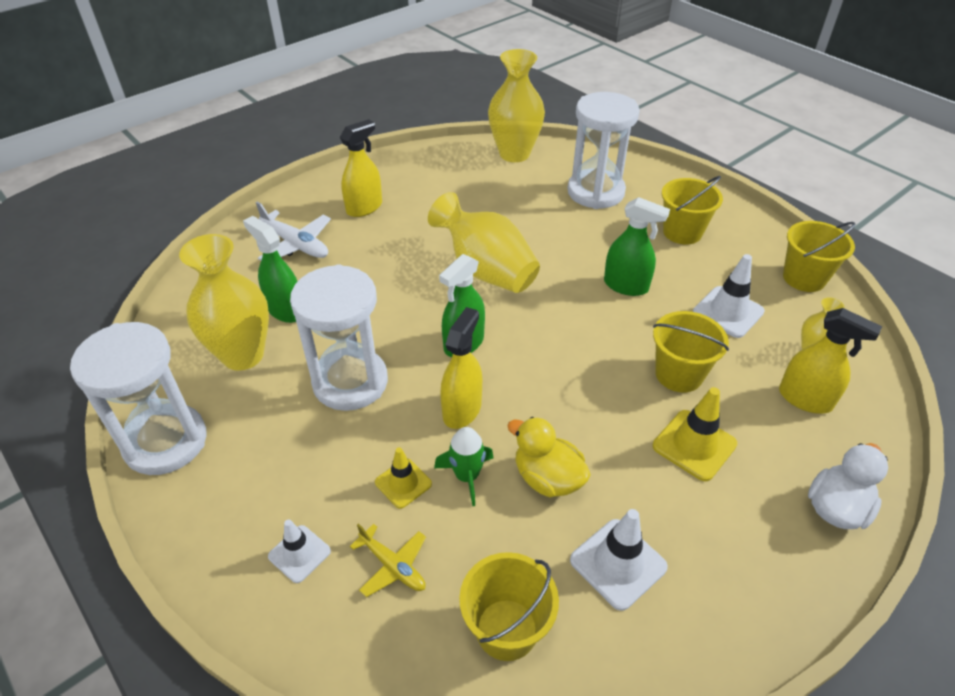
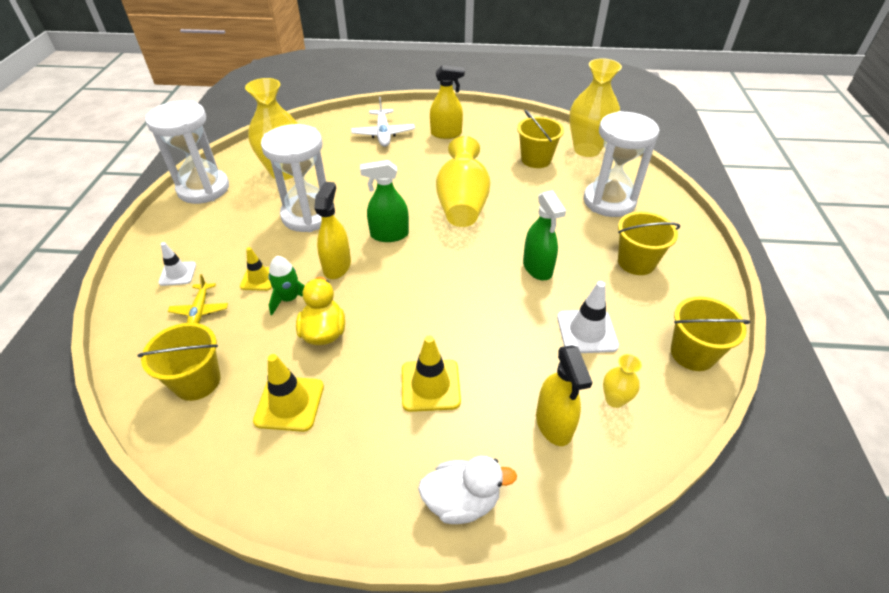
camera: 45 degrees right, 0 degrees up
(285, 310) = (332, 163): green spray bottle -> none
(462, 409) = (337, 266): yellow spray bottle -> yellow spray bottle turned 60 degrees counterclockwise
(618, 563) = (289, 403): white traffic cone -> yellow traffic cone
(679, 374) = (487, 341): yellow bucket -> yellow bucket (536, 159)

